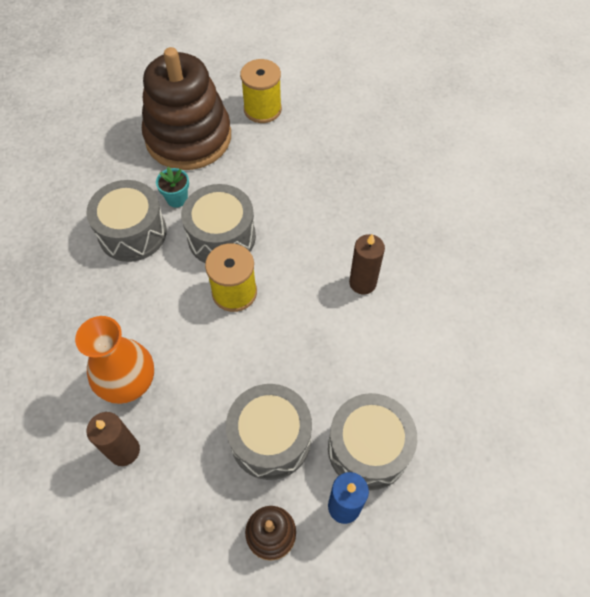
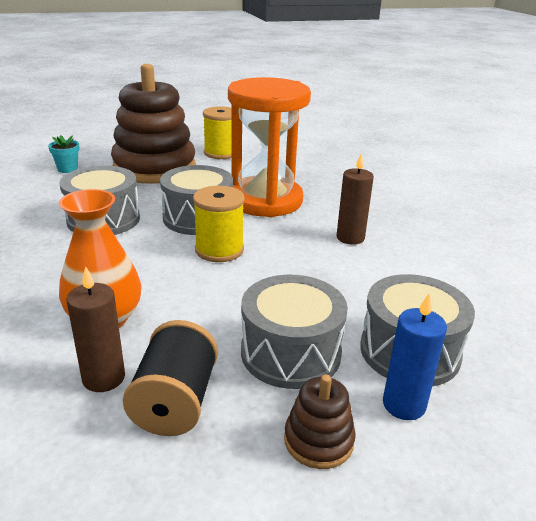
camera: 10 degrees left, 30 degrees down
(174, 482) = (175, 402): none -> black spool
(177, 199) = (148, 199): turquoise flower pot -> turquoise flower pot (67, 169)
(293, 210) = (265, 200): none -> orange hourglass

